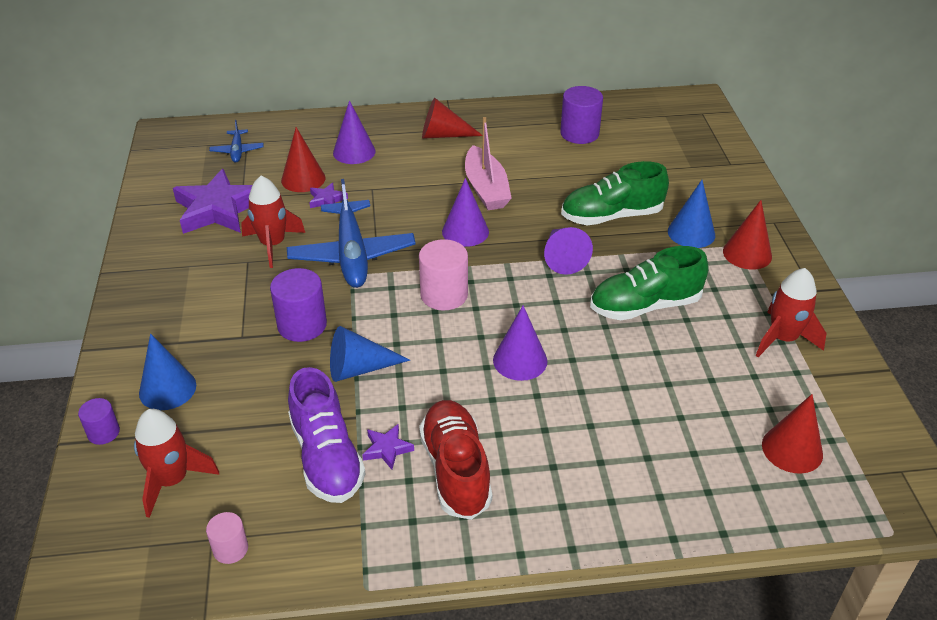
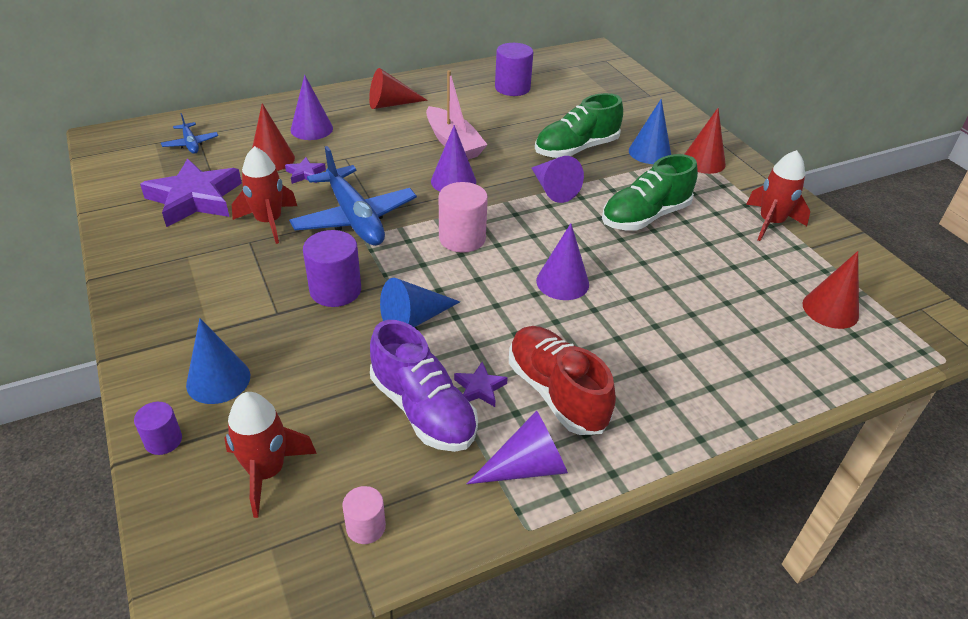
camera: 20 degrees left, 0 degrees up
(393, 533) = (527, 466): none -> purple cone

